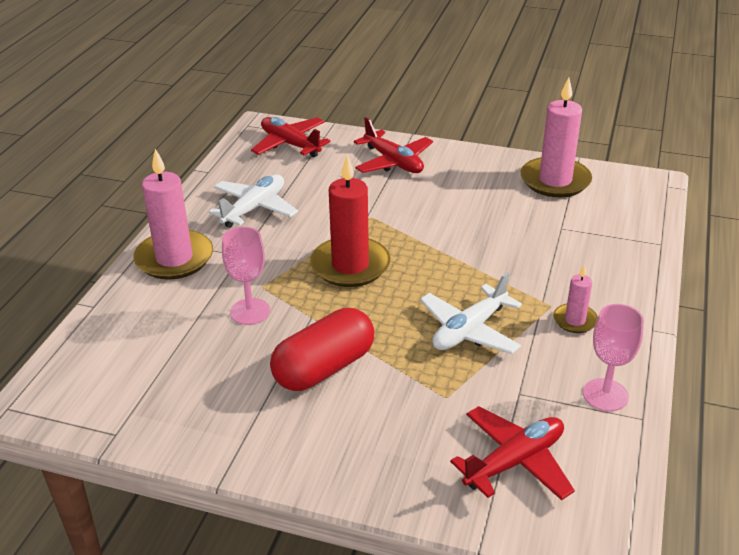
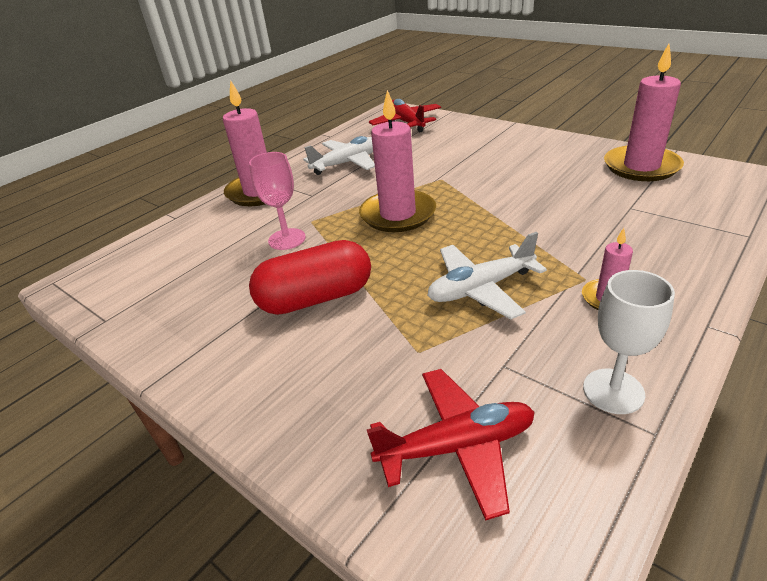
camera: 25 degrees right, 0 degrees up
(350, 265) = (398, 214): red candle -> pink candle
(393, 162) = (486, 140): red plane -> none
(605, 395) = (613, 391): pink goblet -> white goblet

